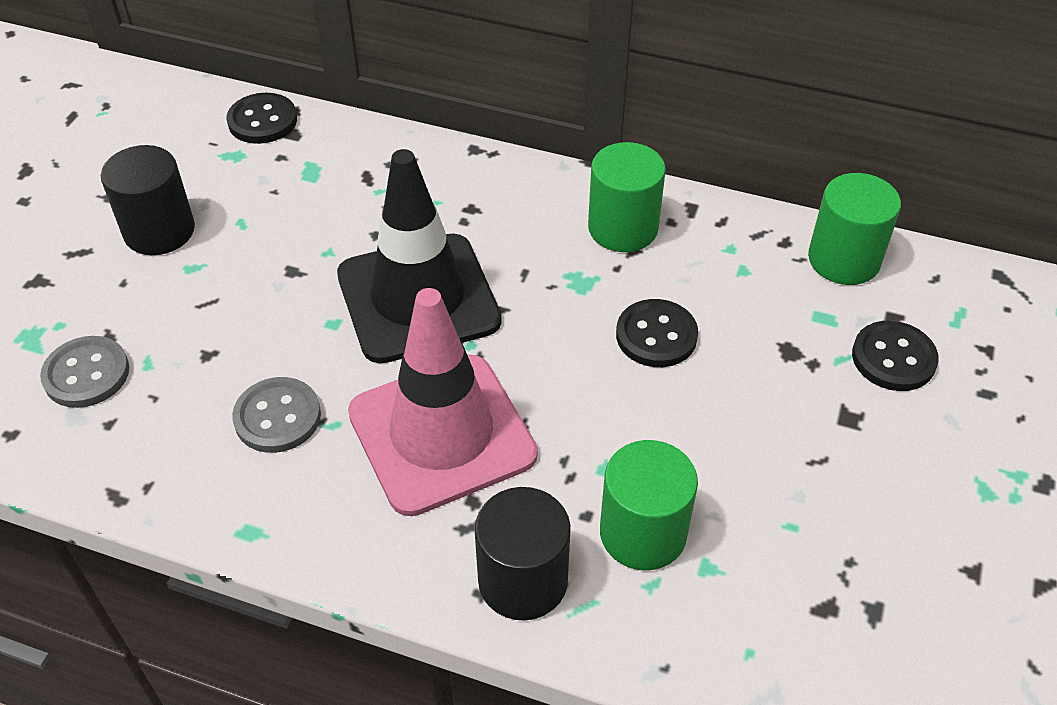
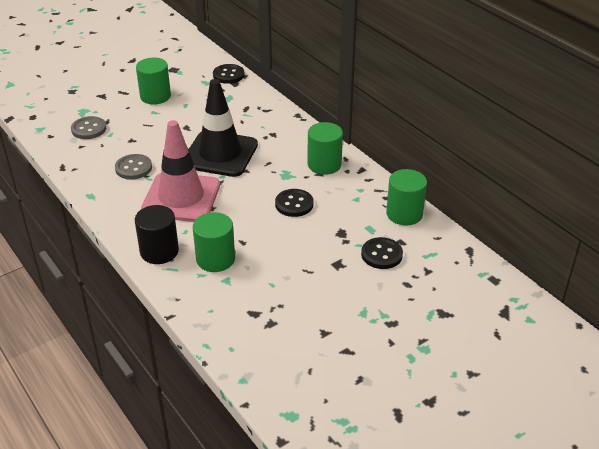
camera: 35 degrees right, 10 degrees down
(159, 231) = (155, 96): black cylinder -> green cylinder

